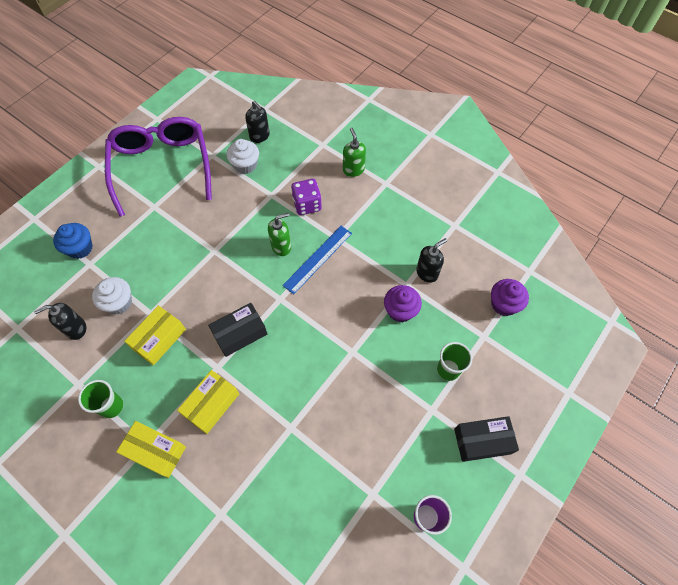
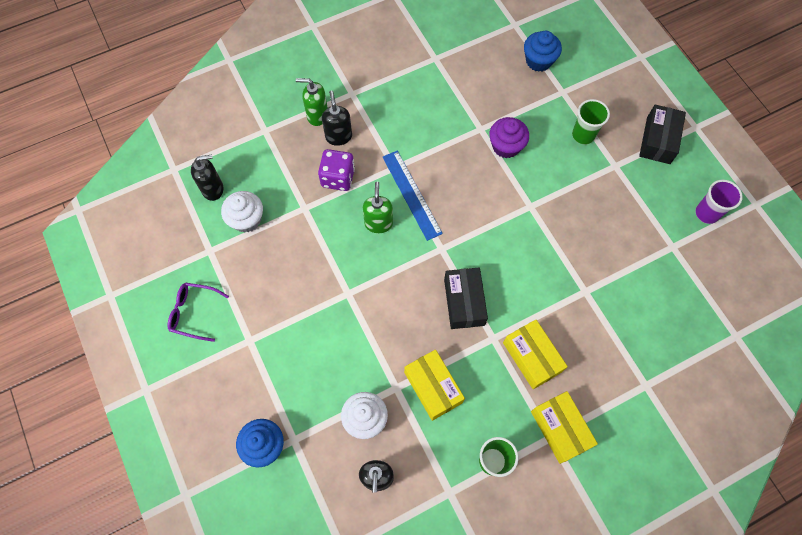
camera: 65 degrees left, 5 degrees up
(155, 451) = (560, 429): yellow box -> yellow box turned 75 degrees counterclockwise
(162, 167) = (194, 313): purple glasses -> purple glasses, size x0.41
(427, 273) = (476, 106): black soap dispenser -> black soap dispenser (338, 136)
(504, 304) = (538, 61): purple cupcake -> blue cupcake

